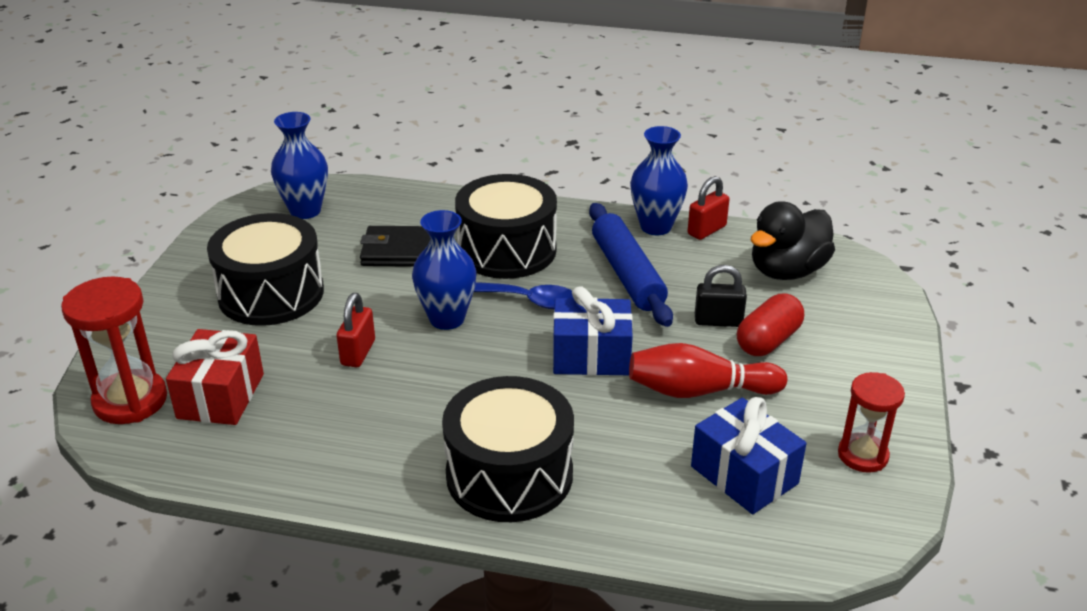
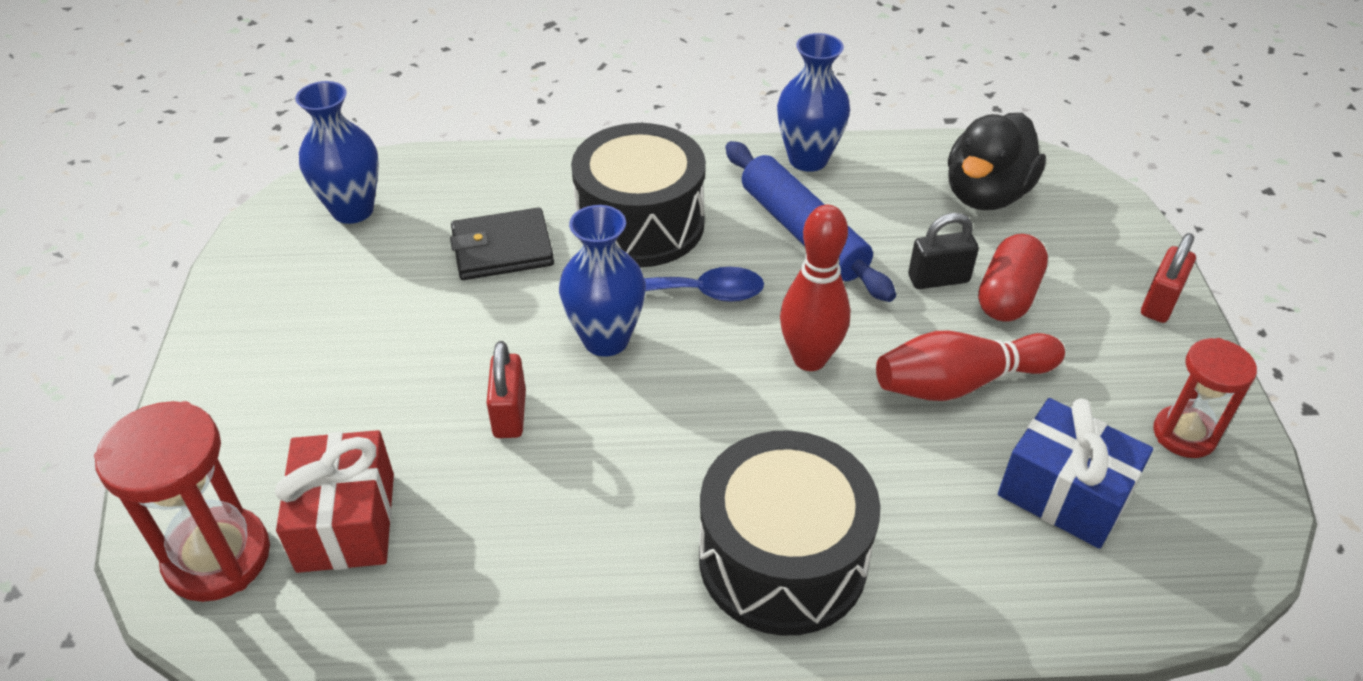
camera: 15 degrees left, 10 degrees up
(271, 293) = (355, 345): black drum -> none
(591, 356) = (809, 359): blue gift -> red bowling pin
(706, 230) = (869, 154): red padlock -> red padlock (1159, 303)

